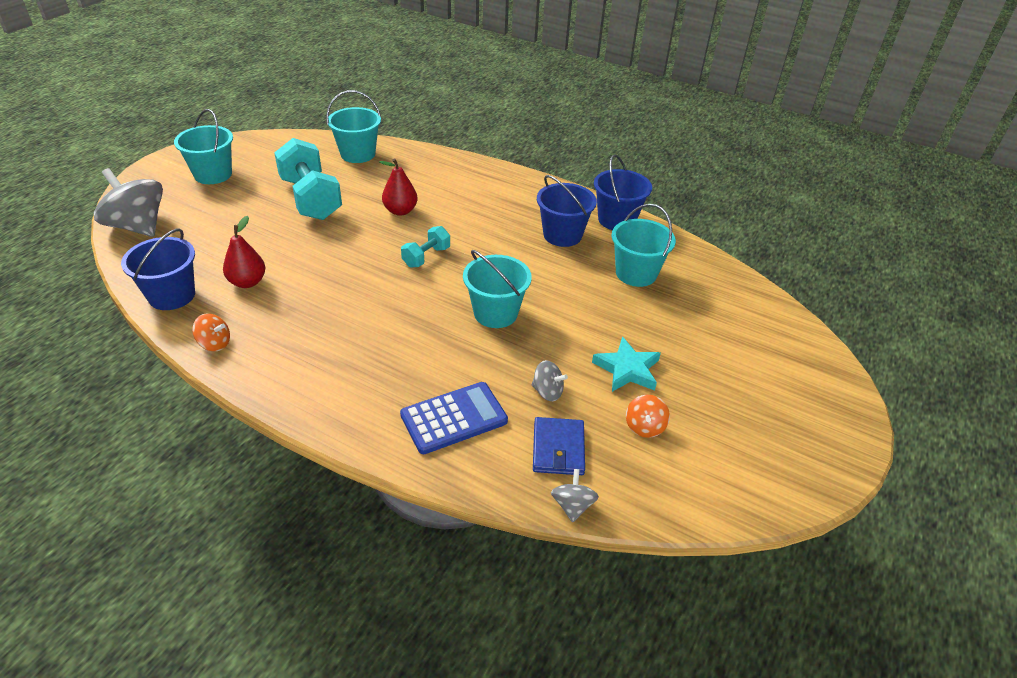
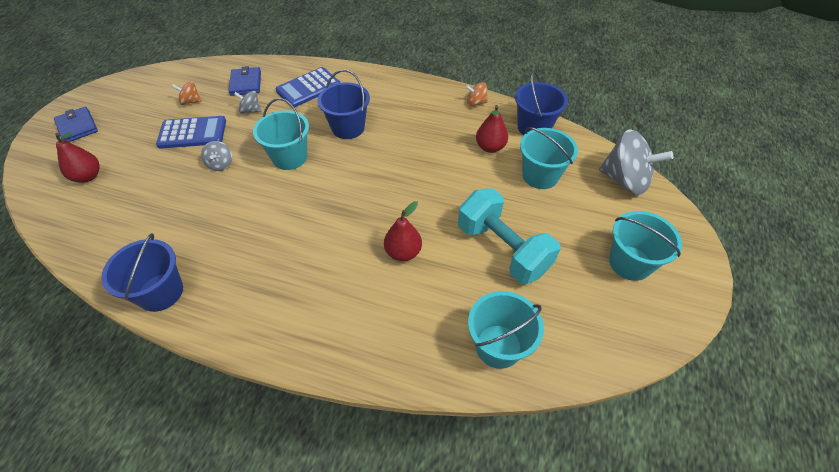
camera: 170 degrees right, 10 degrees up
(426, 257) = (358, 199): turquoise dumbbell -> none
(562, 235) = (227, 254): blue bucket -> blue bucket (348, 128)
(572, 505) = (240, 62): grey spinning top -> grey spinning top (220, 164)
(627, 369) = (192, 133): turquoise star -> blue calculator
(636, 273) = (160, 219): turquoise bucket -> turquoise bucket (540, 176)
(644, 427) = (191, 101): orange spinning top -> orange spinning top turned 90 degrees counterclockwise
(742, 333) = (88, 176): none -> red pear
(803, 411) = (77, 127): none -> blue wallet

